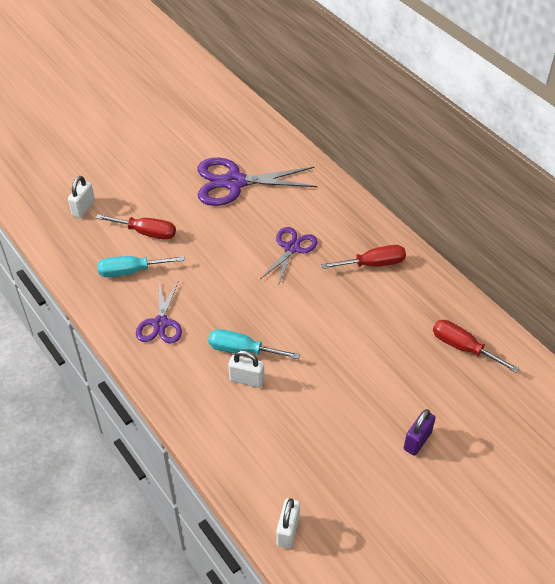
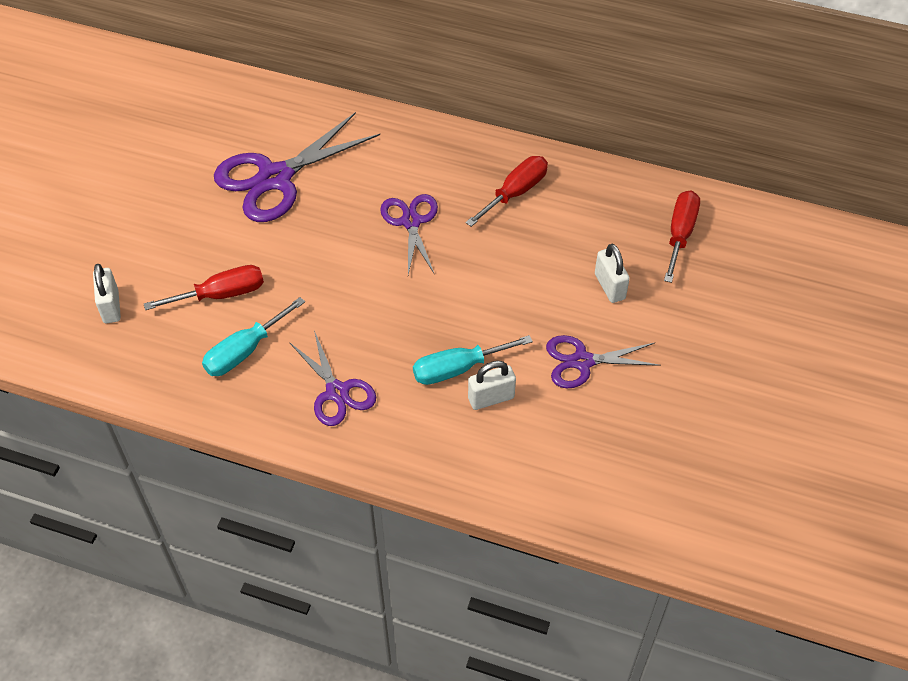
camera: 35 degrees left, 5 degrees up
(288, 530) = (671, 529): white padlock -> white padlock (609, 286)
(324, 391) = (582, 361): none -> purple scissors
(417, 441) = (716, 358): purple padlock -> none
(463, 347) = (680, 234): red screwdriver -> red screwdriver turned 105 degrees clockwise

